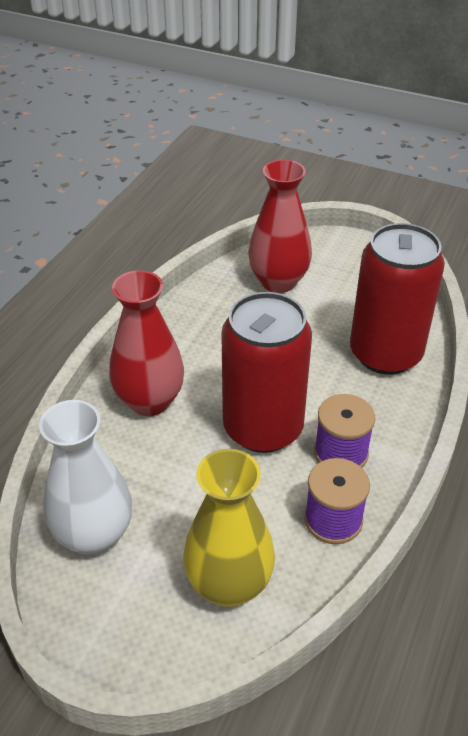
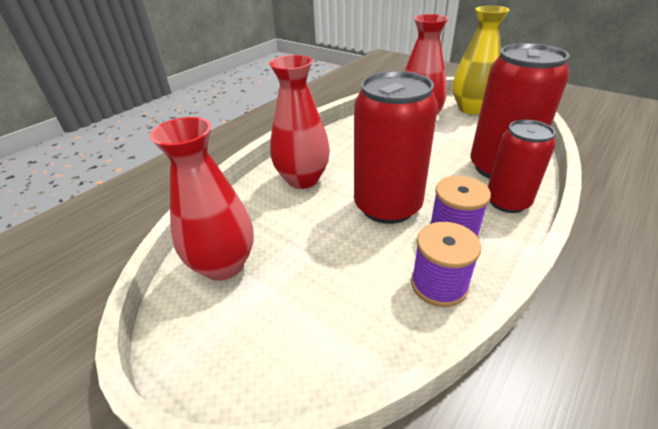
camera: 15 degrees right, 5 degrees down
(94, 535) = (223, 265): white vase -> red vase
(229, 584) = (326, 326): yellow vase -> yellow vase (471, 108)
(396, 403) = (507, 202): none -> red can

